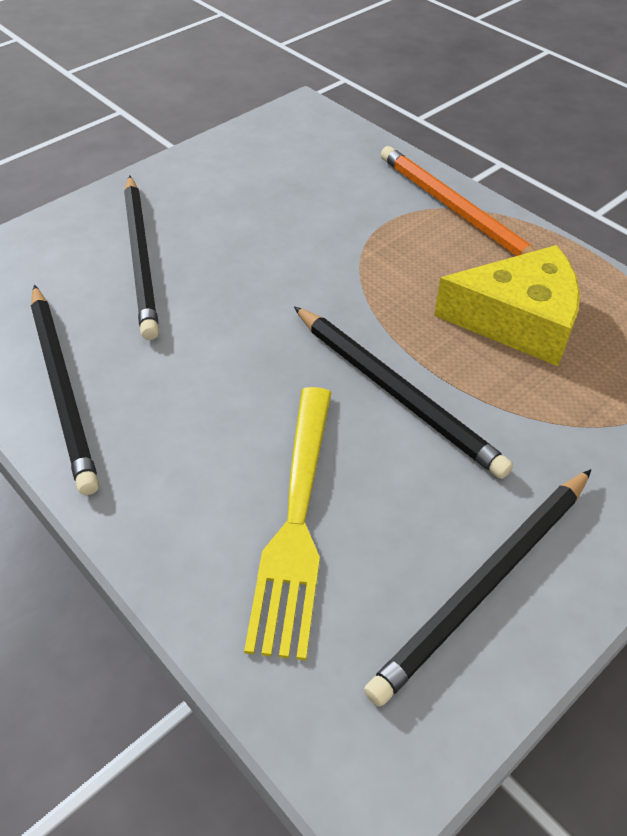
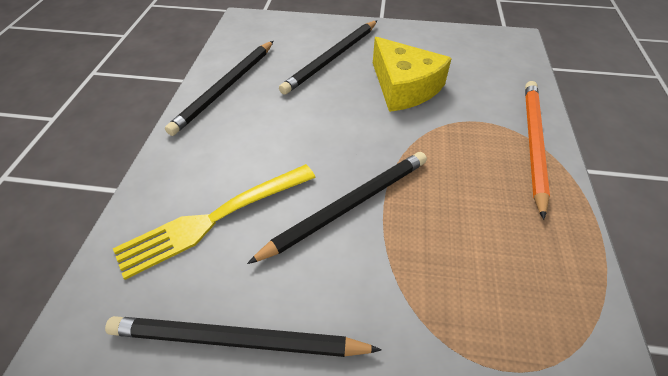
camera: 50 degrees right, 0 degrees up
(396, 392) = (348, 206): black pencil -> black pencil turned 135 degrees counterclockwise
(518, 320) = (477, 230): yellow cheese -> yellow cheese (404, 87)

